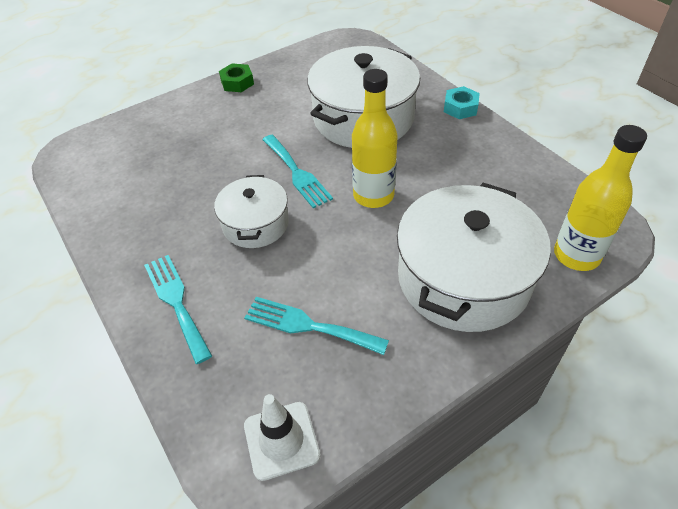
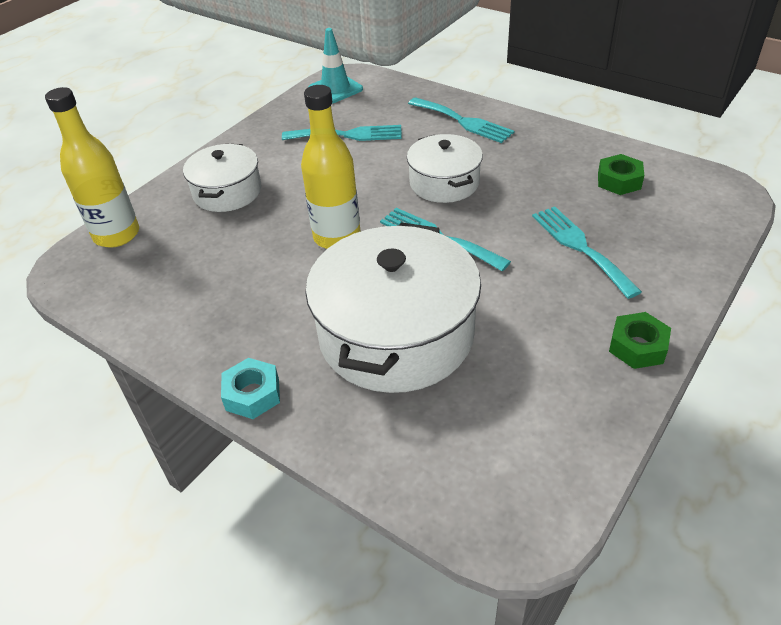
camera: 160 degrees right, 5 degrees down
(123, 183) = (619, 181): none -> green nut
(208, 140) = (580, 247): none -> turquoise fork
(281, 440) = (335, 89): white traffic cone -> turquoise traffic cone
(463, 278) = (227, 192): white pot -> white pot, size x0.56

